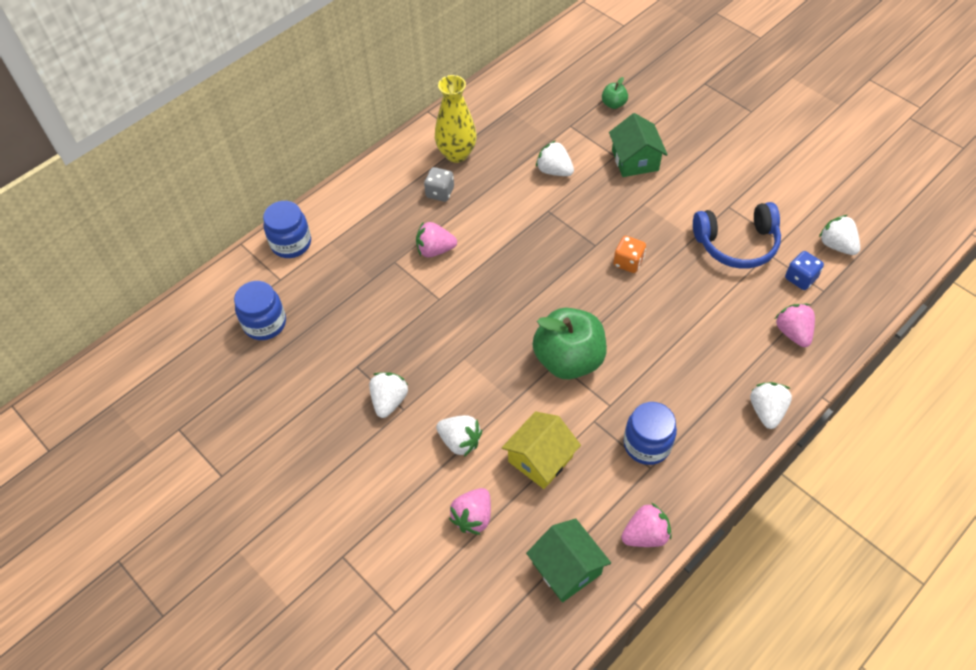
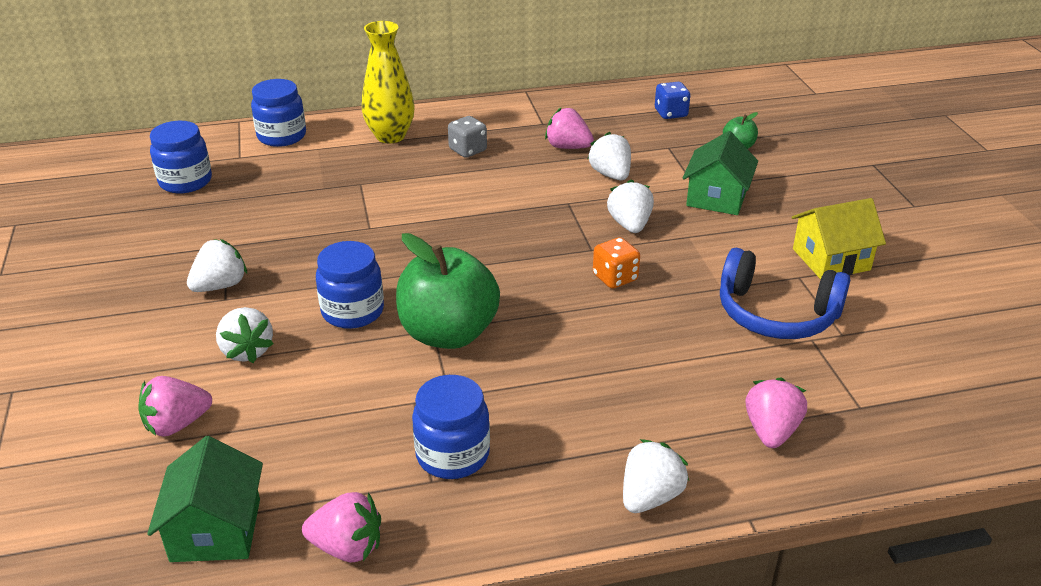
camera: 30 degrees right, 20 degrees down
(435, 250) = (411, 189): pink strawberry -> pink strawberry (568, 147)
(456, 154) = (519, 129): yellow vase -> yellow vase (390, 136)
(495, 374) = (353, 311): none -> blue jar
(540, 459) = (312, 408): yellow house -> yellow house (831, 259)
(800, 278) = (836, 381): blue dice -> blue dice (670, 113)
(836, 245) = (923, 369): white strawberry -> white strawberry (630, 225)

